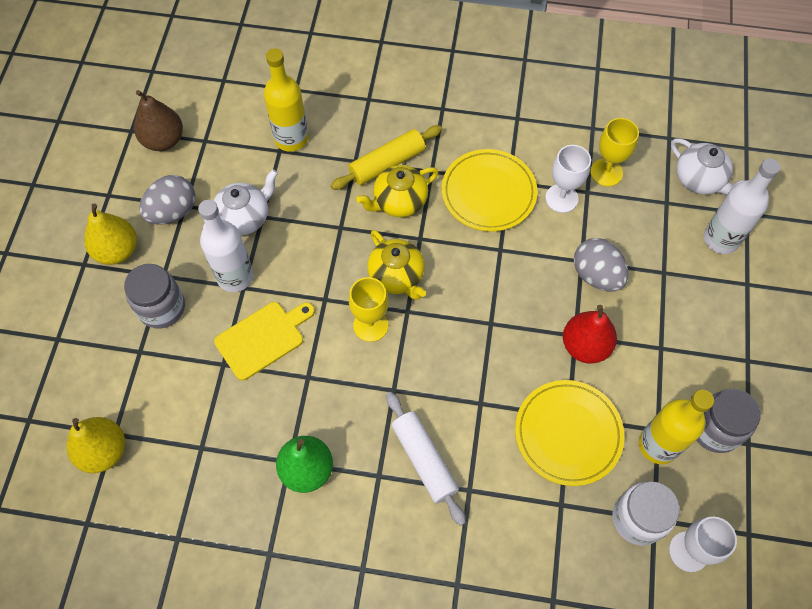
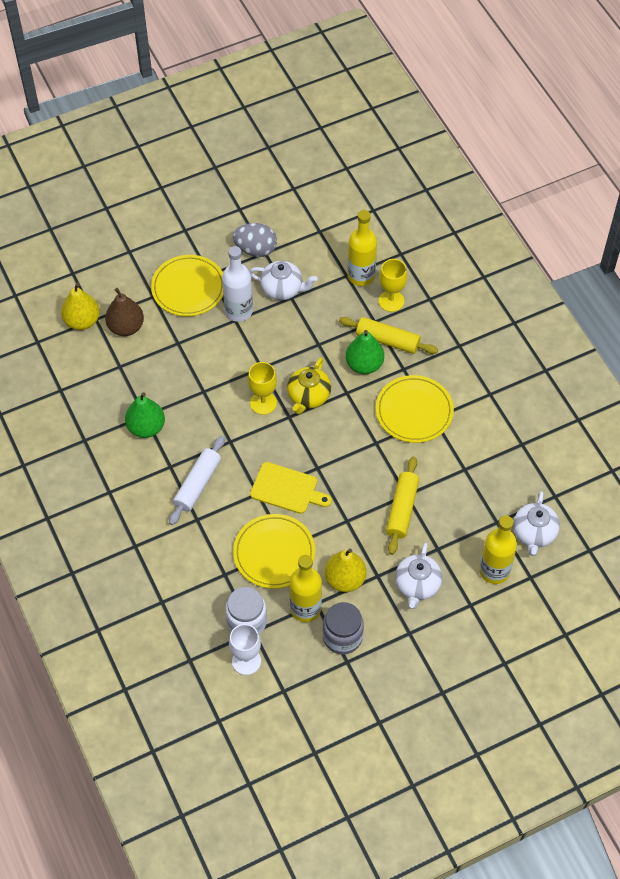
camera: 55 degrees right, 5 degrees down
(117, 250) = (207, 240): yellow pear -> yellow pear (345, 579)
(162, 308) = (188, 288): grey jar -> yellow plate
(163, 140) = (301, 210): brown pear -> brown pear (126, 327)
(263, 338) = (209, 352): yellow cutting board -> yellow cutting board (287, 489)
(399, 202) = (364, 364): yellow teapot -> green pear
(561, 198) = (446, 456): white goblet -> none
(585, 346) = (343, 530): red pear -> none
(596, 275) = (402, 509): grey egg -> yellow rolling pin
(606, 172) = (490, 472): yellow goblet -> yellow goblet (391, 301)
(695, 318) = (417, 585): none -> white teapot
(721, 239) = (494, 571): white bottle -> yellow bottle

